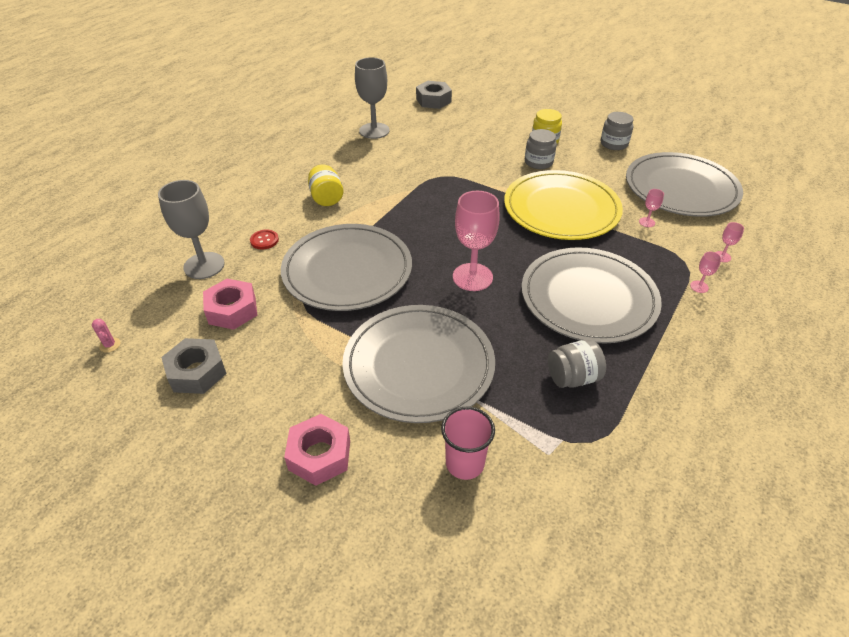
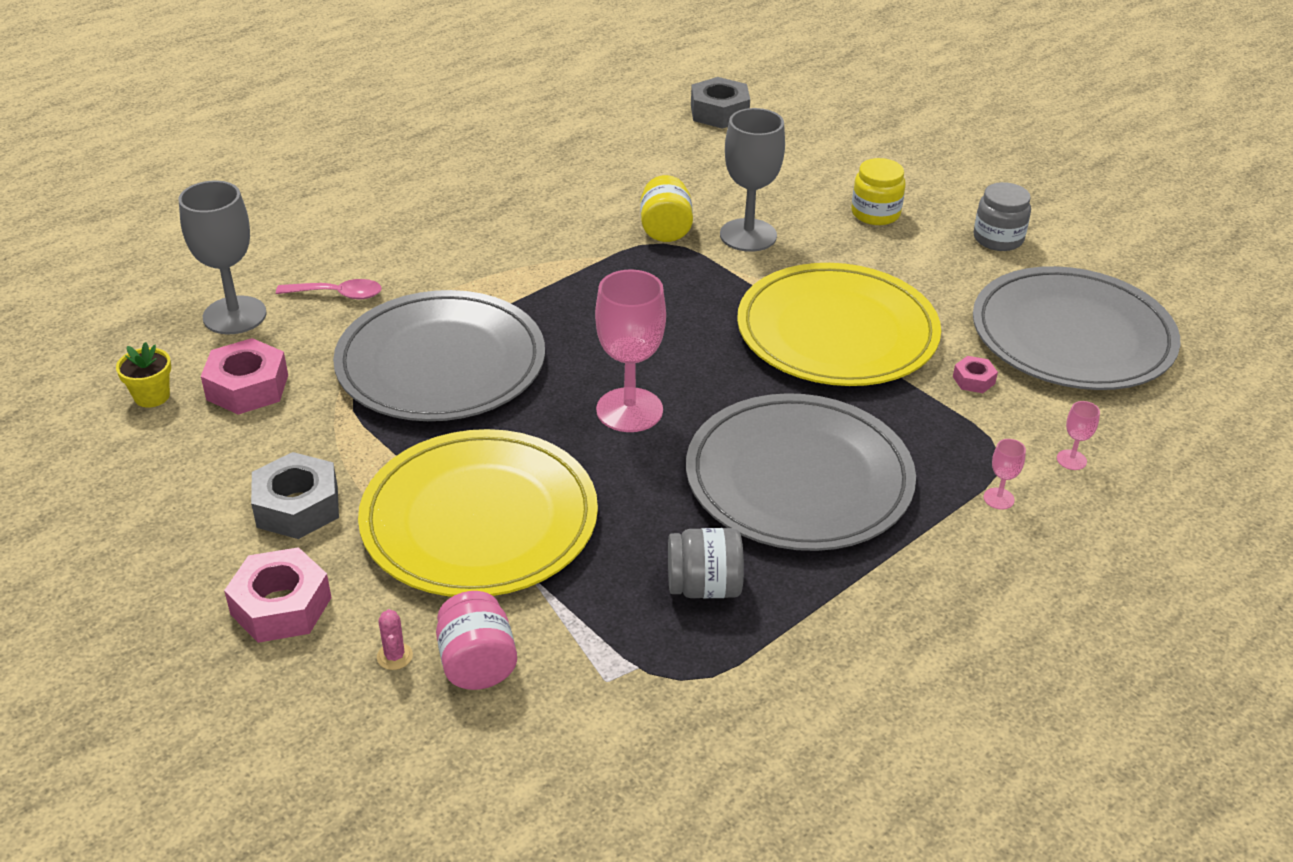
camera: 15 degrees right, 5 degrees down
(110, 345) = (62, 401): pink cactus -> pink cactus (394, 656)
(171, 329) = (152, 396): none -> yellow flower pot
(197, 372) = (163, 461): grey nut -> grey nut (297, 506)
(264, 240) = (338, 294): red button -> pink spoon
(326, 198) = (462, 247): yellow jar -> yellow jar (665, 230)
(374, 131) = (592, 149): grey goblet -> grey goblet (748, 235)
(419, 365) = (479, 519): grey plate -> yellow plate
(464, 463) = (477, 664): pink cup -> pink jar
(538, 162) = (843, 248): grey jar -> none
(647, 222) = (973, 380): pink goblet -> pink nut

